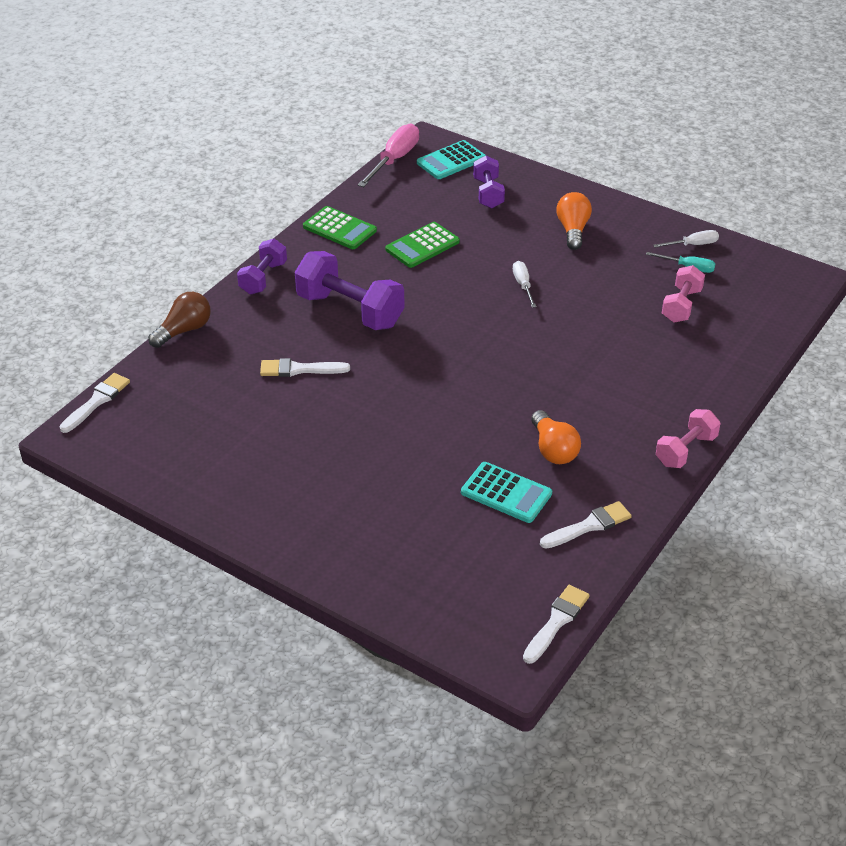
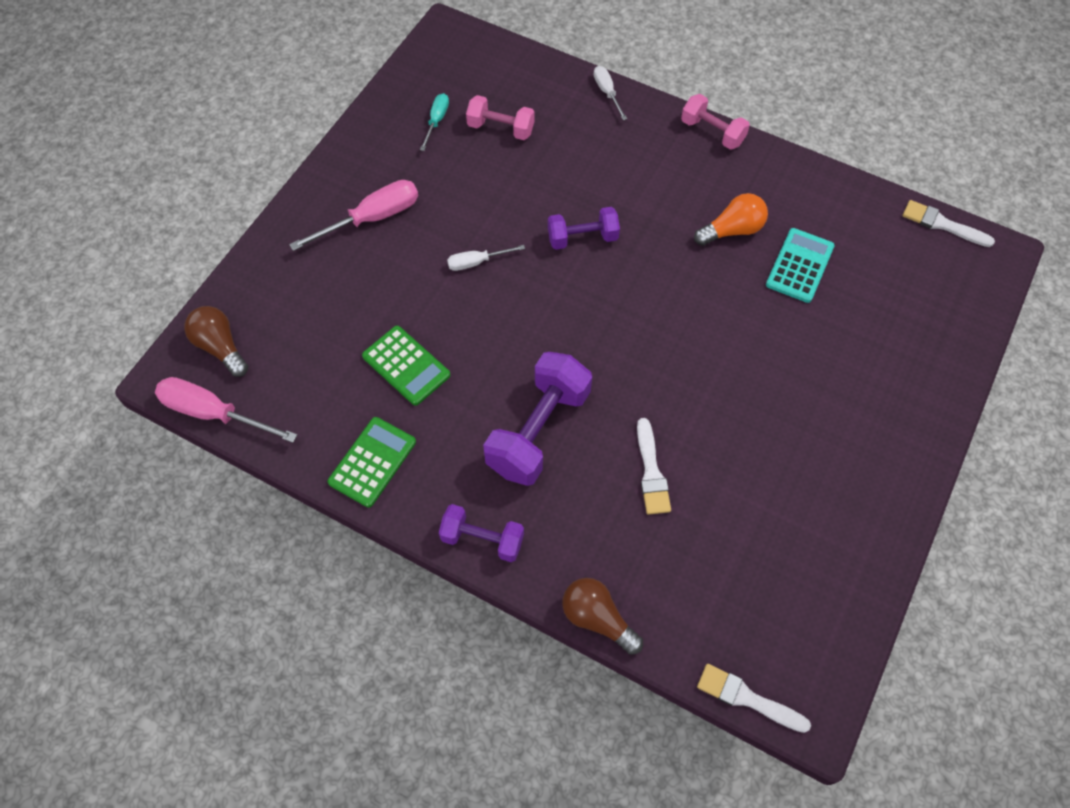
camera: 95 degrees left, 20 degrees up
(451, 161) = (220, 347): turquoise calculator -> brown light bulb
(488, 193) = (295, 303): purple dumbbell -> purple dumbbell (582, 238)
(573, 230) = (371, 218): orange light bulb -> pink screwdriver
(589, 526) = (824, 202): white brush -> none
(693, 245) = (396, 116): white screwdriver -> white screwdriver (607, 92)

